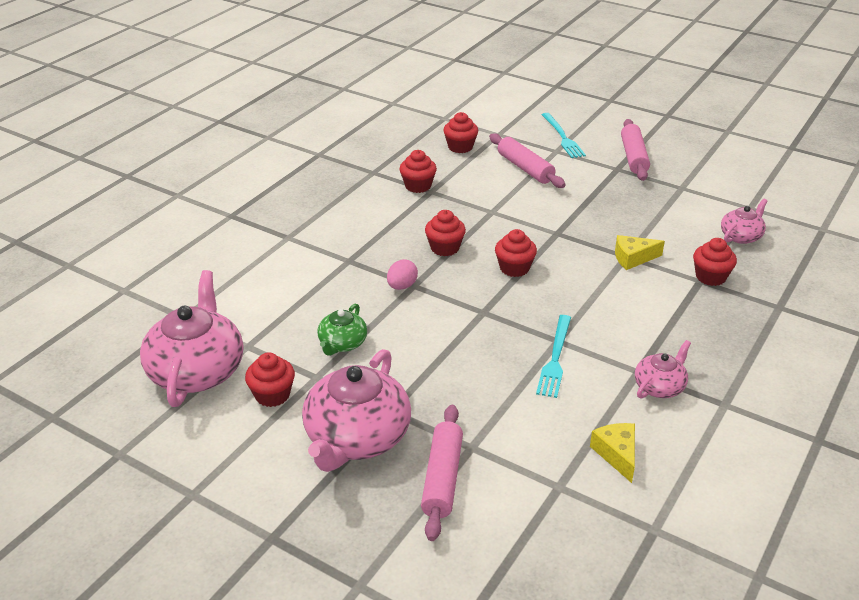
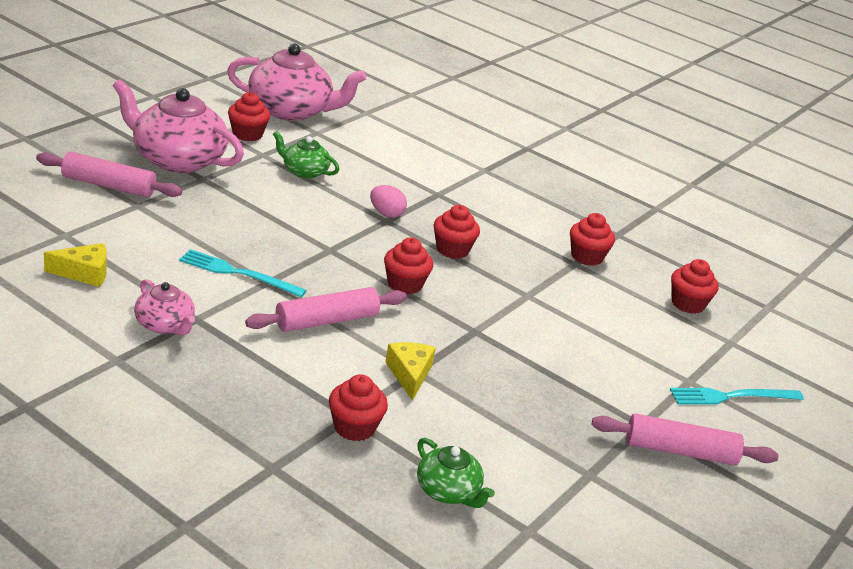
camera: 90 degrees right, 5 degrees down
(525, 168) = (635, 342): pink rolling pin -> pink rolling pin (326, 321)
(741, 236) = (448, 491): pink teapot -> green teapot

